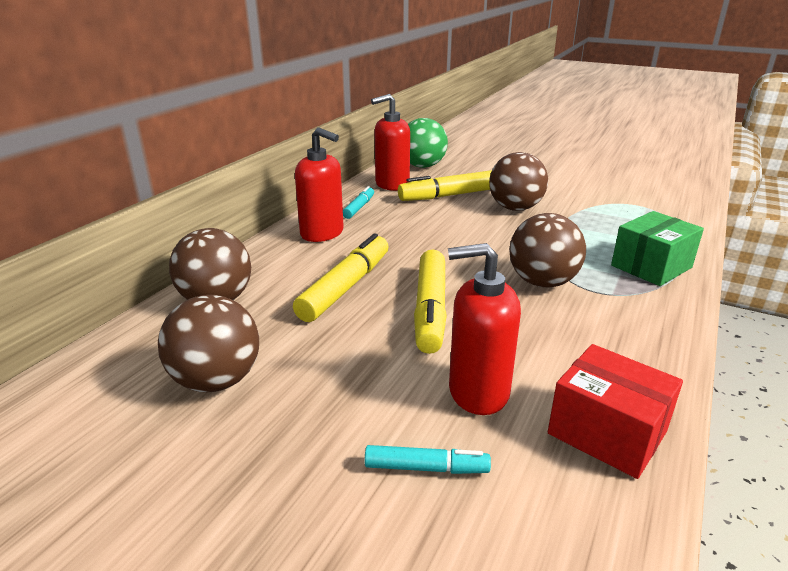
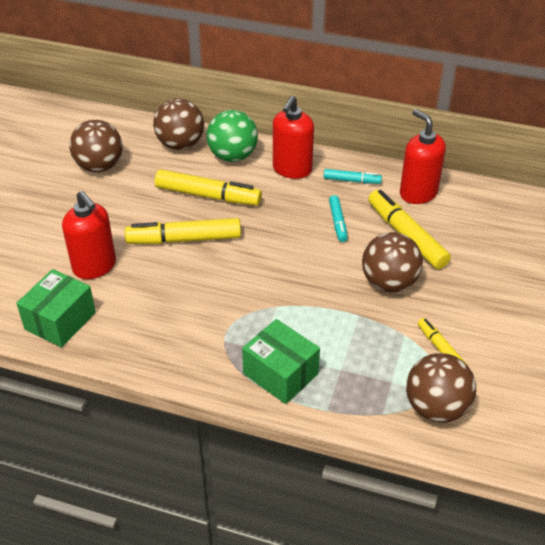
camera: 80 degrees right, 15 degrees up
(422, 166) = (485, 209): green ball -> green ball (233, 156)
(425, 468) = (35, 250): turquoise marker -> turquoise marker (338, 222)
(478, 391) = (95, 266): red soap dispenser -> red soap dispenser turned 150 degrees clockwise
(542, 282) = (235, 298): brown ball -> brown ball (436, 408)
(595, 199) = (440, 349): none -> yellow marker
(607, 432) = (60, 321): red box -> green box

